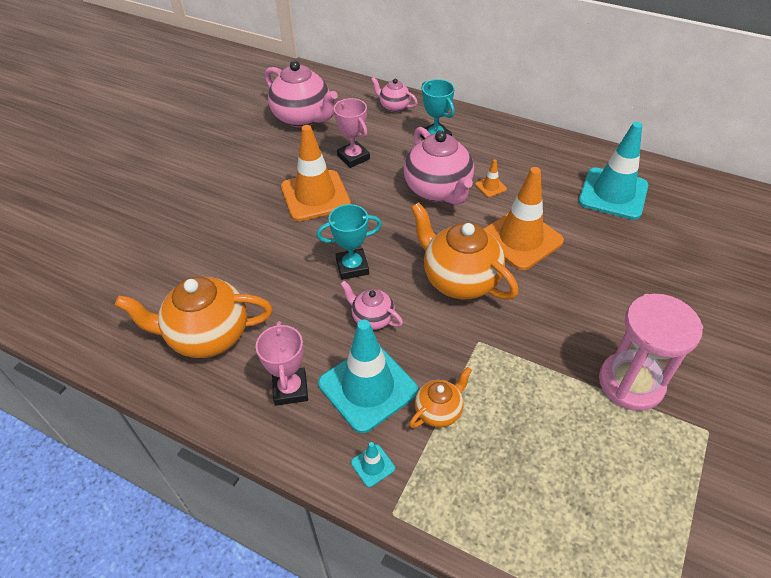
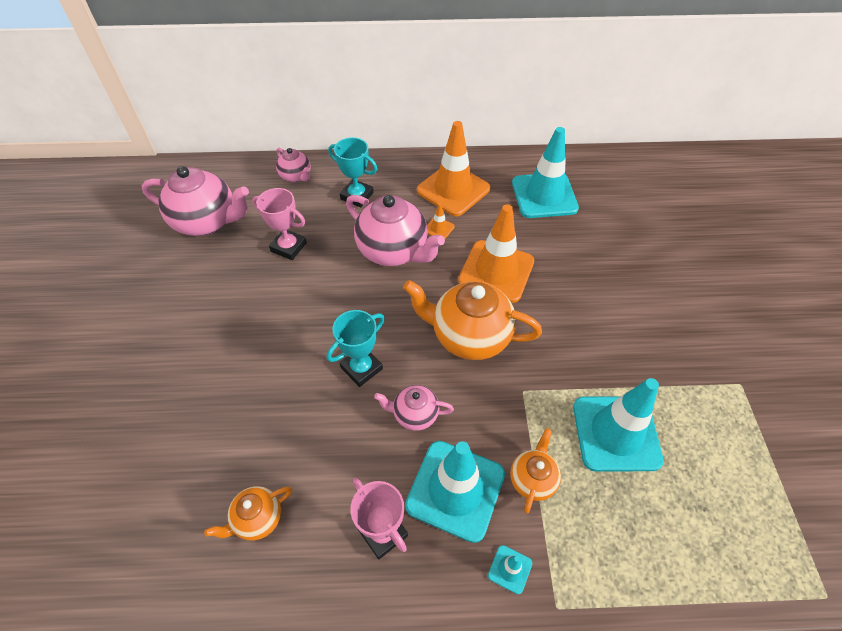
camera: 30 degrees left, 5 degrees up
(208, 336) = (257, 519): orange teapot -> orange teapot, size x0.52
(315, 196) = (275, 305): orange traffic cone -> orange traffic cone (453, 189)
(394, 106) = (296, 176): pink teapot -> pink teapot turned 135 degrees counterclockwise
(543, 412) = (616, 433): none -> turquoise traffic cone
(631, 383) = (663, 370): pink hourglass -> none

